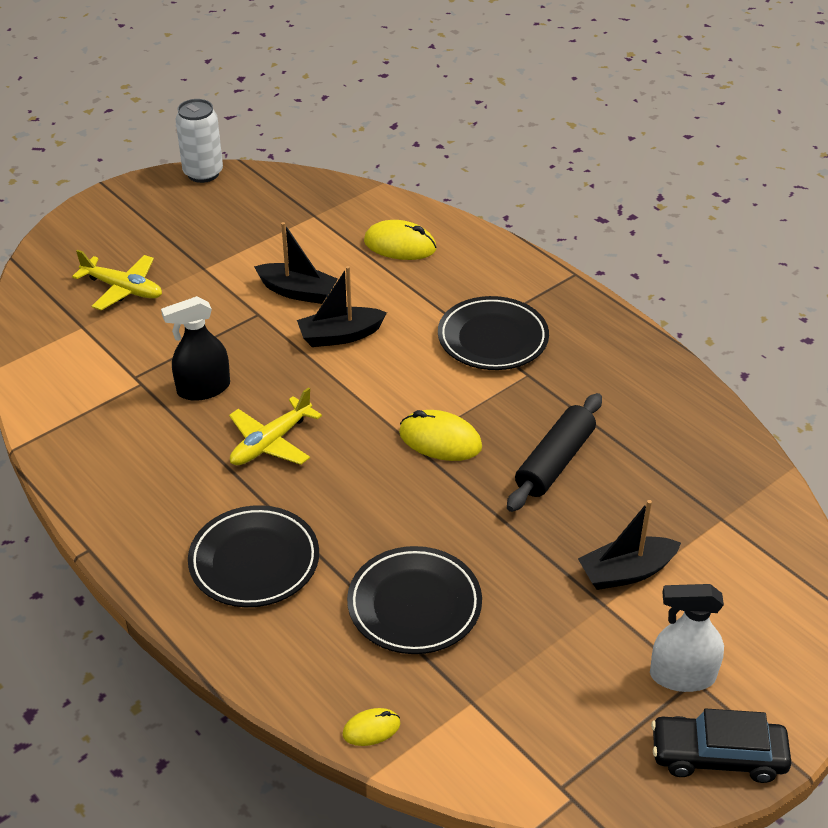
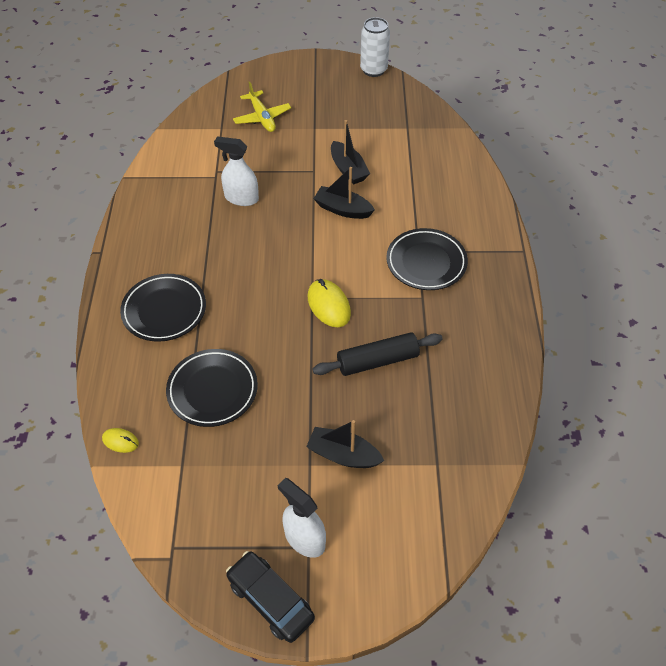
camera: 40 degrees right, 10 degrees up
(203, 389) = (241, 198): black spray bottle -> white spray bottle
(271, 442) = (241, 250): yellow plane -> none
(400, 245) = (436, 173): yellow mouse -> none

